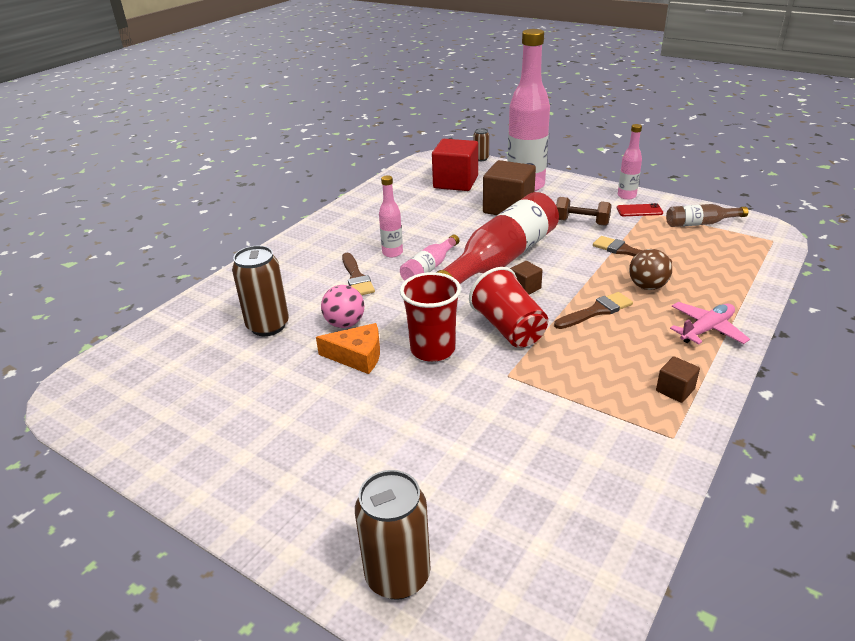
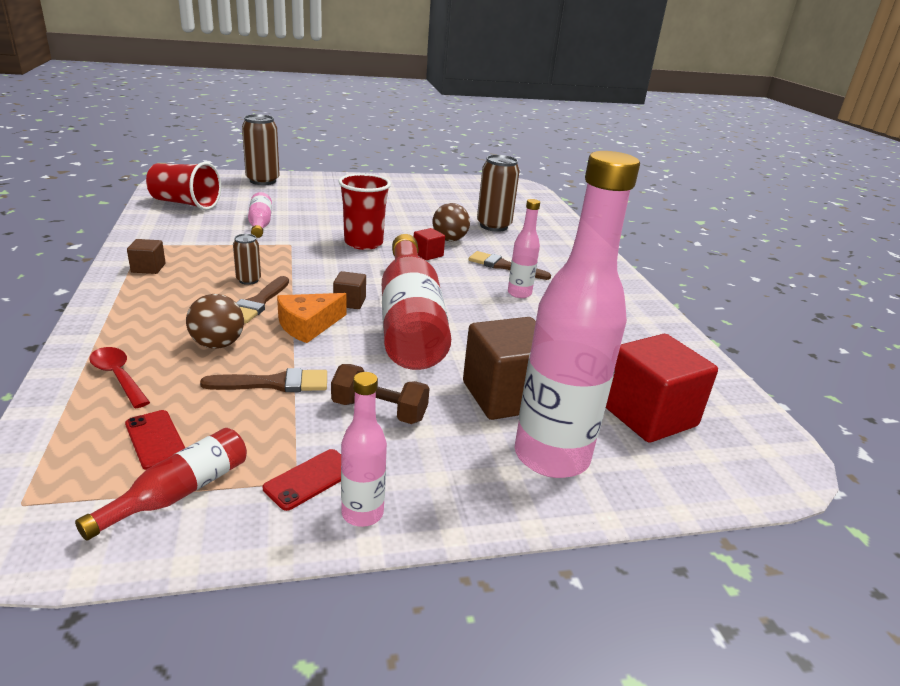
camera: 130 degrees right, 5 degrees down
(345, 323) = (449, 239): pink ball -> brown ball
(357, 356) = (407, 228): orange cheese -> orange cheese (308, 325)
(396, 312) = (428, 254): none -> red cube
(429, 268) = (463, 291): pink bottle -> pink bottle (260, 224)
(481, 159) = (728, 499): brown can -> brown can (248, 280)
(509, 328) = (324, 269): red cup -> red cup (185, 204)
(581, 222) = (379, 411): brown dumbbell -> brown dumbbell turned 45 degrees clockwise
(700, 223) = (179, 492): brown bottle -> red bottle
(706, 246) = (155, 439): none -> red phone
(706, 330) = (129, 319): pink plane -> none
(721, 285) = (118, 376): none -> red spoon

